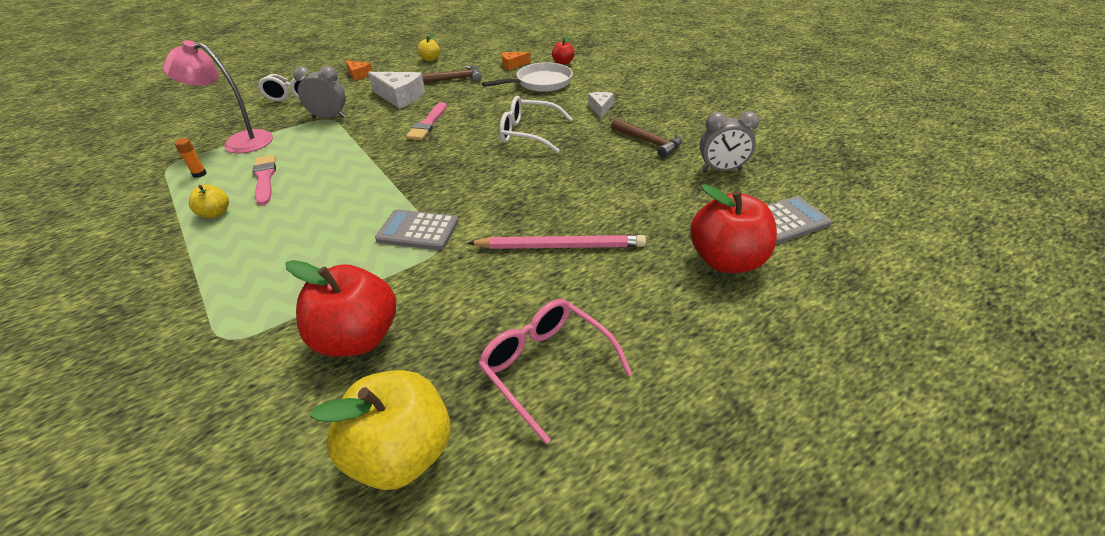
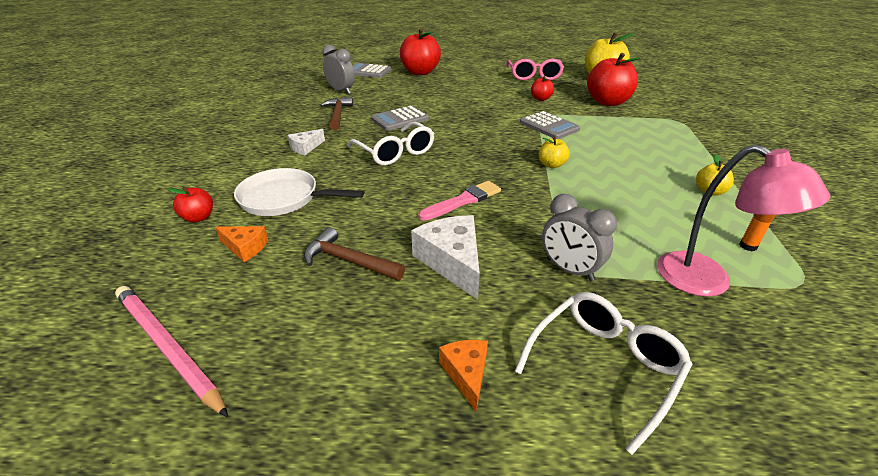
camera: 140 degrees left, 5 degrees down
(265, 178) = (664, 208): pink brush -> none
(430, 59) = (306, 346): yellow apple -> yellow apple (551, 165)
(472, 287) = (540, 99): none -> red apple
(560, 246) = (479, 96): pink pencil -> pink pencil (167, 348)
(585, 164) = (400, 119): none -> grey calculator

